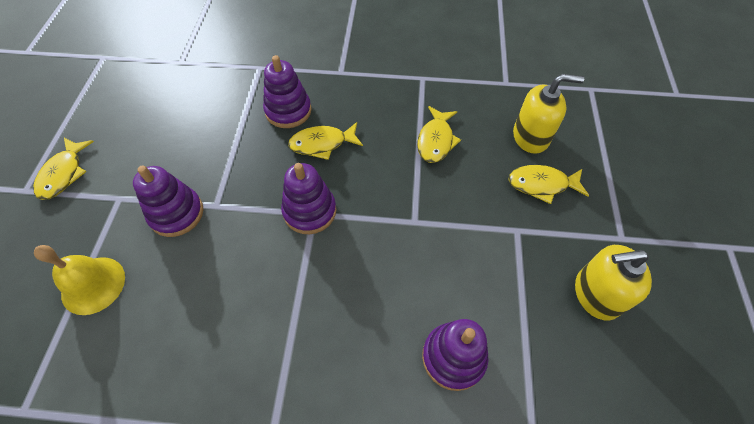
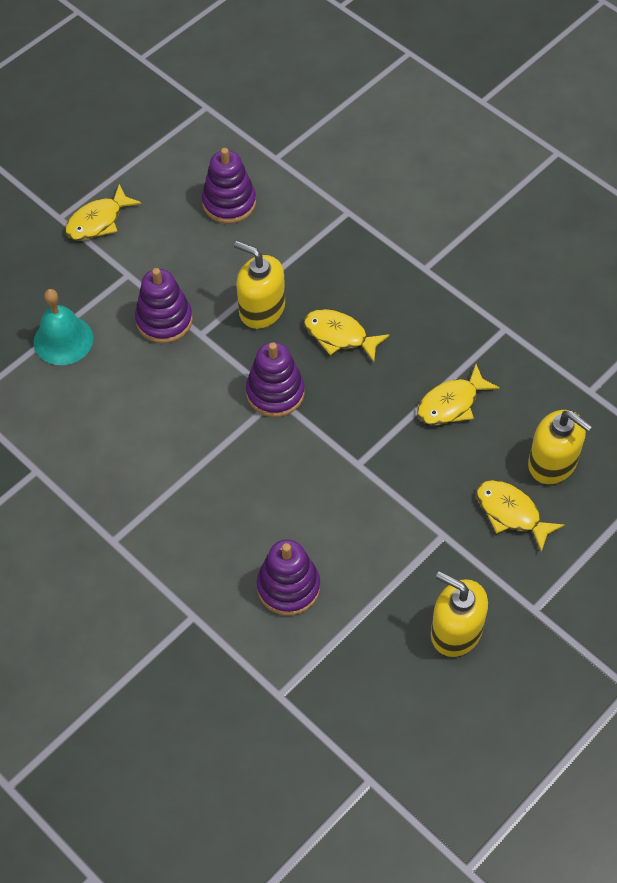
camera: 40 degrees right, 0 degrees up
(93, 285) = (63, 340): yellow bell -> turquoise bell
(250, 160) = (261, 309): none -> yellow soap dispenser
(288, 111) = (336, 280): purple stacking toy -> purple stacking toy (229, 203)

